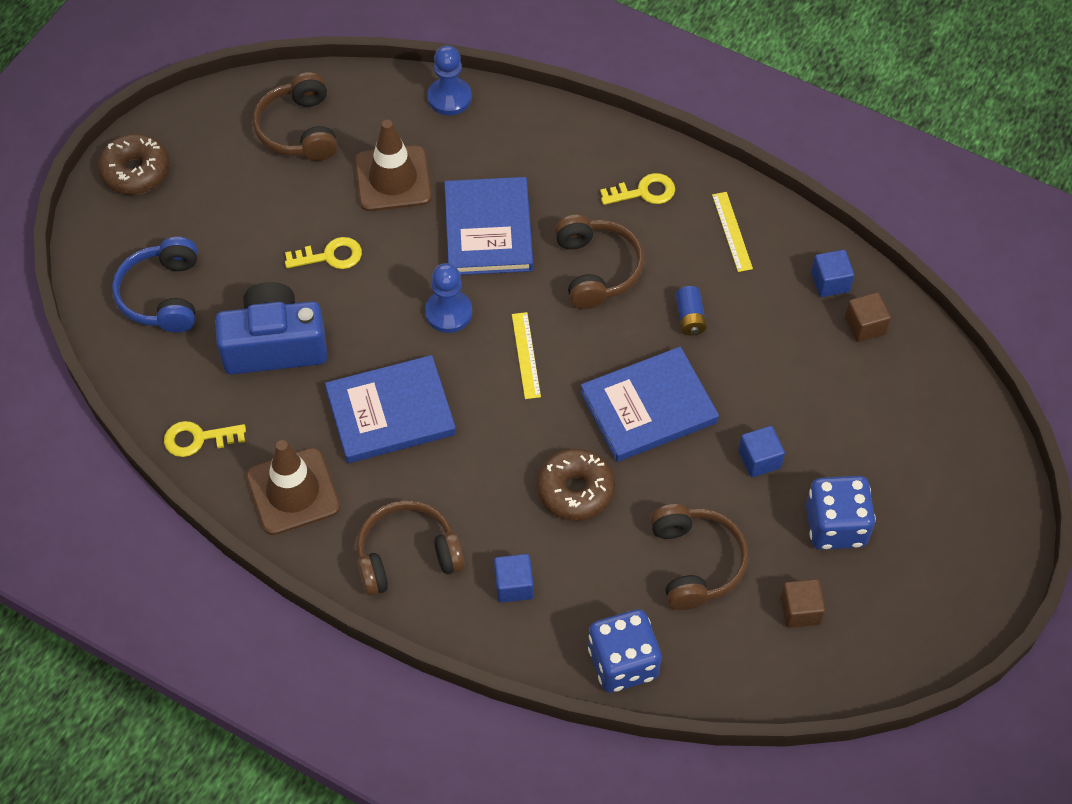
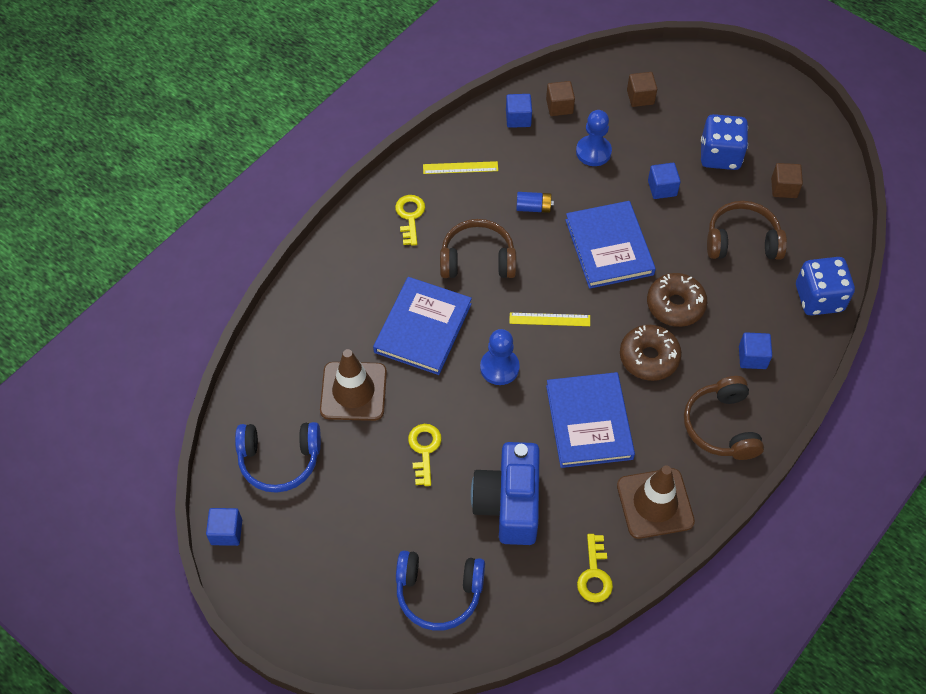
camera: 80 degrees left, 0 degrees up
(136, 171) = (291, 607): brown donut -> brown donut (649, 357)
(211, 102) = (226, 532): none -> blue cube
(299, 130) = (279, 460): brown headphones -> blue headphones
(449, 98) = (277, 337): blue pawn -> blue pawn (593, 152)
(488, 230) = (423, 328): blue book -> blue book turned 75 degrees counterclockwise
(911, 419) = (640, 97): none -> brown cube

